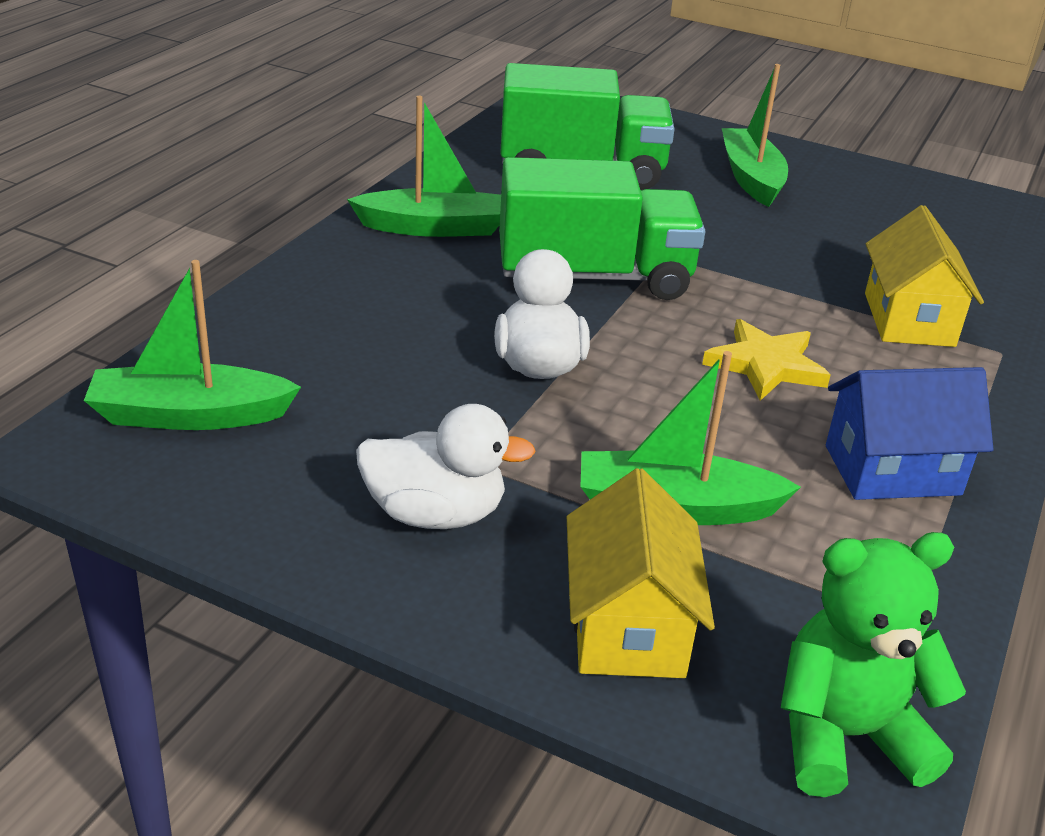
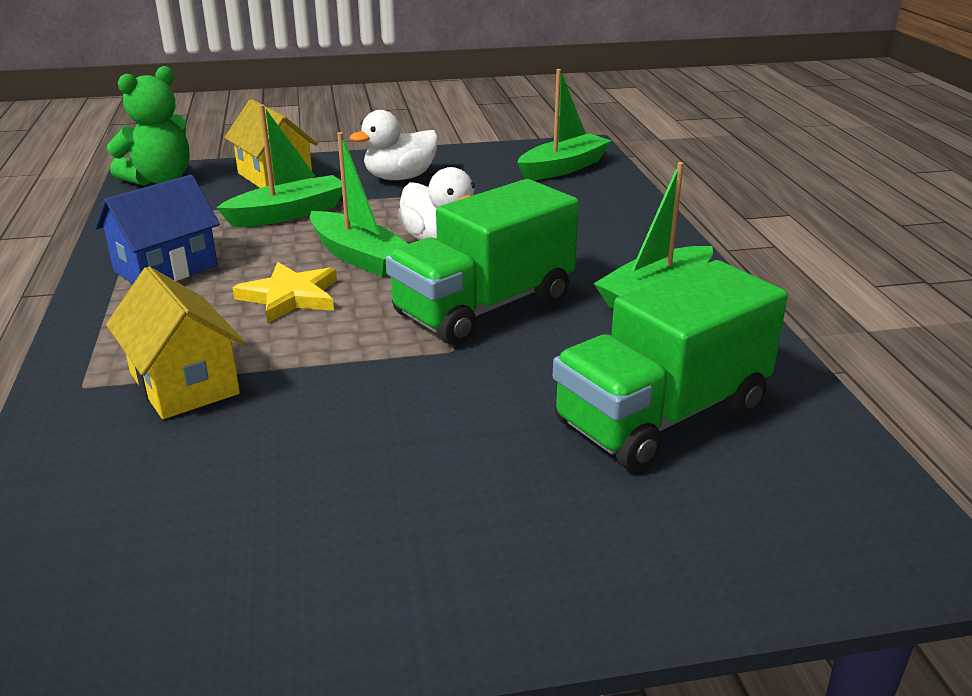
camera: 145 degrees right, 5 degrees down
(751, 178) = (482, 512): green boat -> green boat (359, 256)

